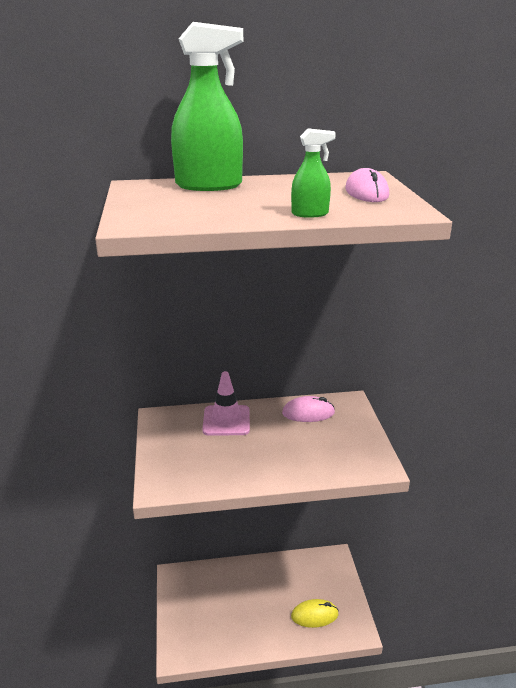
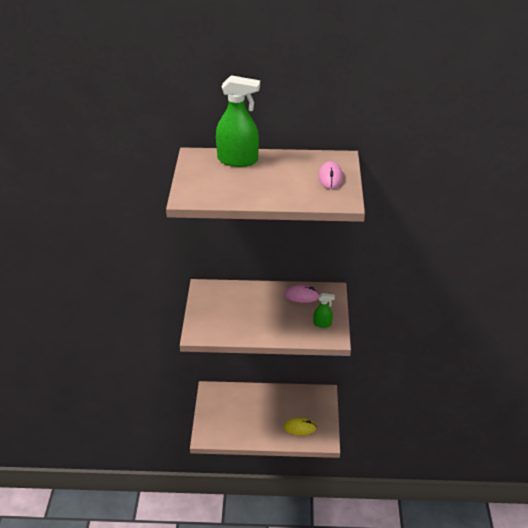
camera: 10 degrees right, 10 degrees up
(226, 421) = (246, 295): pink traffic cone -> none
(310, 214) = (286, 198): green spray bottle -> green spray bottle (322, 324)

